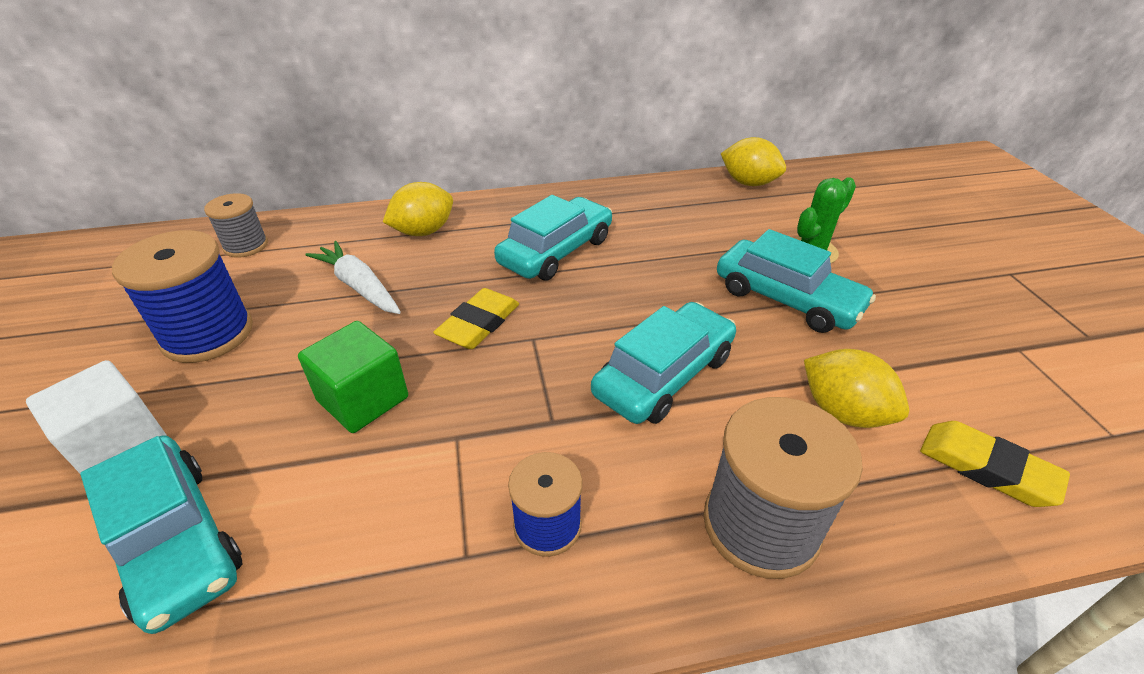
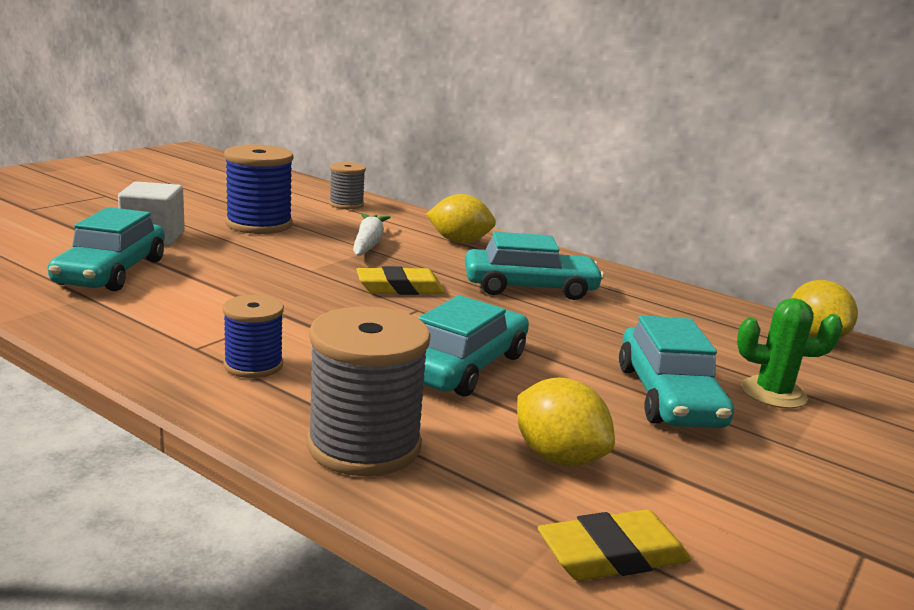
camera: 45 degrees right, 20 degrees down
(363, 399) = (274, 279): green cube -> none
(664, 375) = (464, 366): turquoise car -> turquoise car turned 60 degrees counterclockwise
(843, 412) = (558, 457): yellow lemon -> yellow lemon turned 45 degrees counterclockwise
(987, 468) = (612, 554): yellow eraser -> yellow eraser turned 75 degrees clockwise

